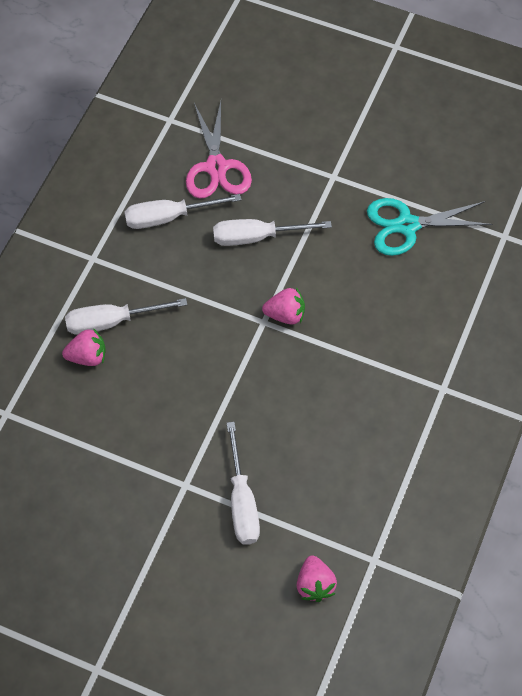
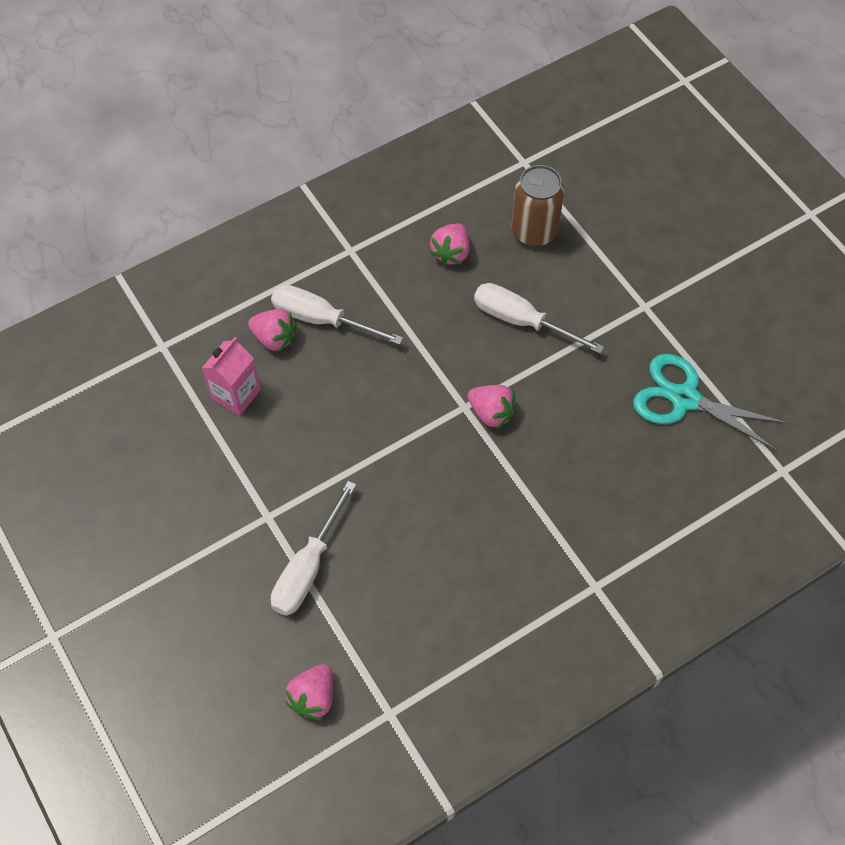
camera: 35 degrees right, 0 degrees up
(91, 414) = (236, 394): none -> pink carton
(169, 217) = (451, 253): white screwdriver -> pink strawberry
(216, 167) = (534, 231): pink scissors -> brown can

